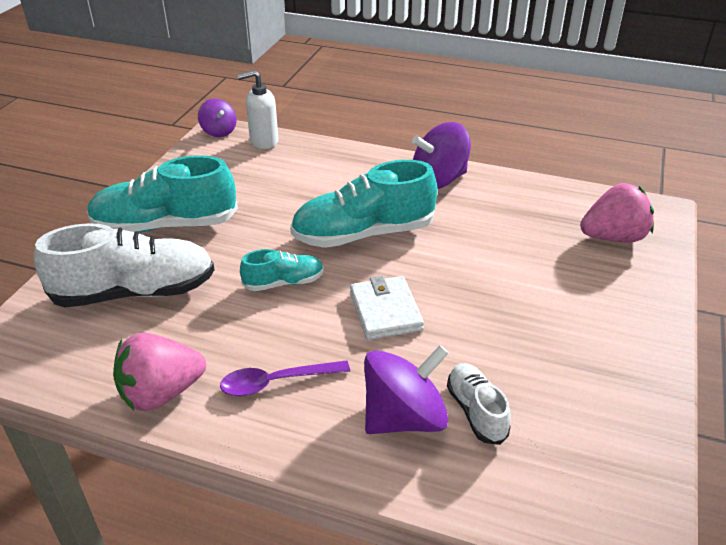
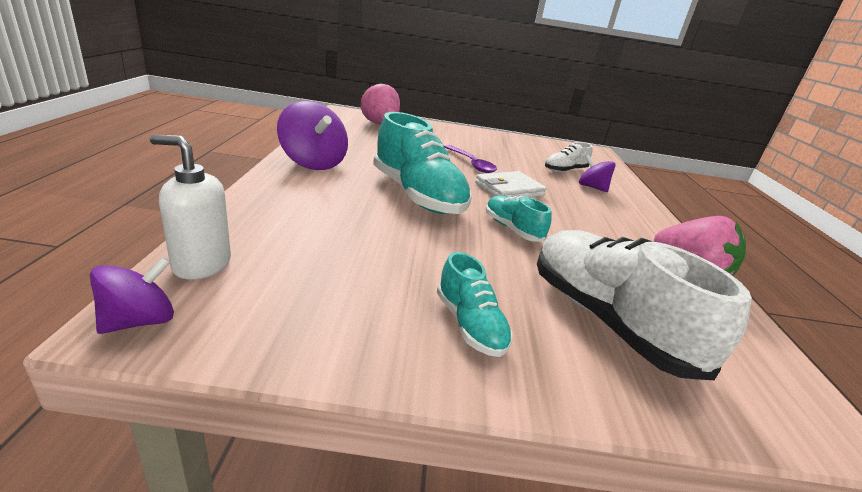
camera: 110 degrees left, 10 degrees down
(165, 225) = (469, 325): turquoise shoe -> turquoise shoe, size x0.52
(263, 141) = (201, 264): white soap dispenser -> white soap dispenser turned 135 degrees clockwise
(275, 382) = (617, 226): purple spoon -> purple spoon (471, 164)
(404, 418) = (592, 187): purple spinning top -> purple spinning top, size x0.60

